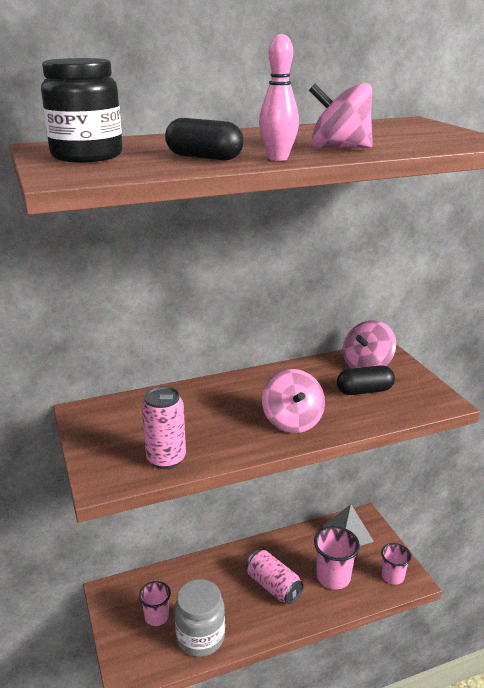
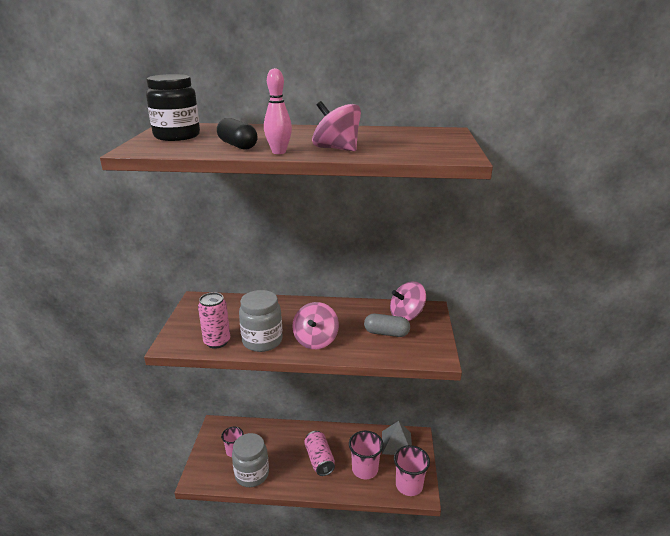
camera: 25 degrees right, 0 degrees up
(226, 441) = (262, 341): none -> grey jar
(364, 391) = (386, 333): black capsule -> grey capsule
(392, 576) = (409, 485): pink cup -> pink cup, size x1.51

